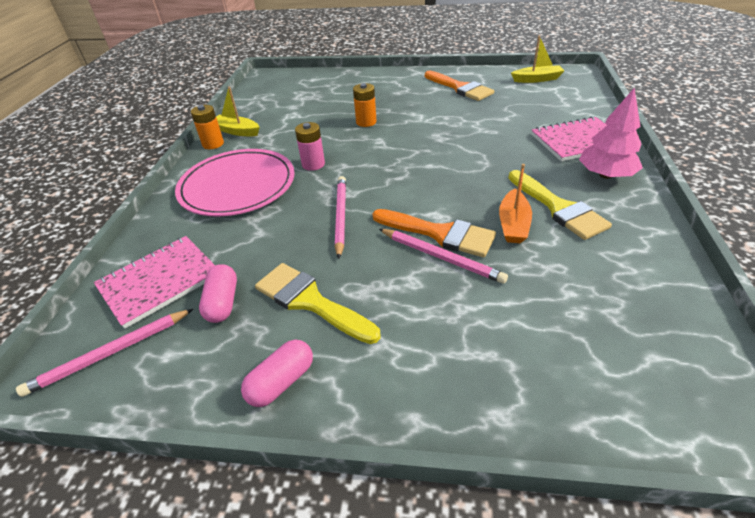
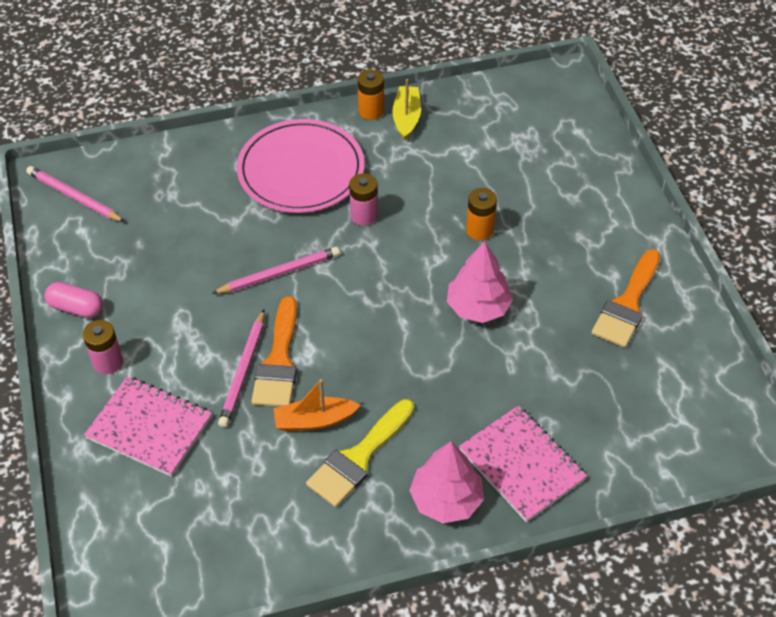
camera: 65 degrees right, 10 degrees up
(159, 281) = (151, 184): pink notebook -> pink notebook (149, 428)
(223, 302) = (141, 237): pink capsule -> none
(310, 301) = (159, 293): yellow brush -> none
(380, 364) = (108, 362): none -> pink battery
(434, 134) = (478, 307): none -> pink tree
(537, 79) = (705, 394): yellow boat -> none

